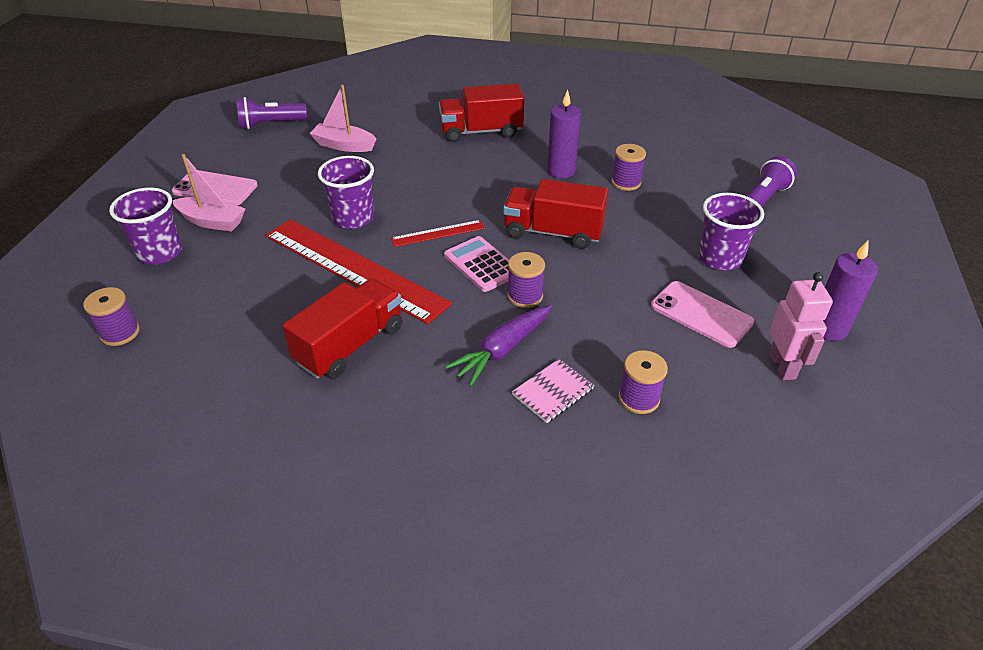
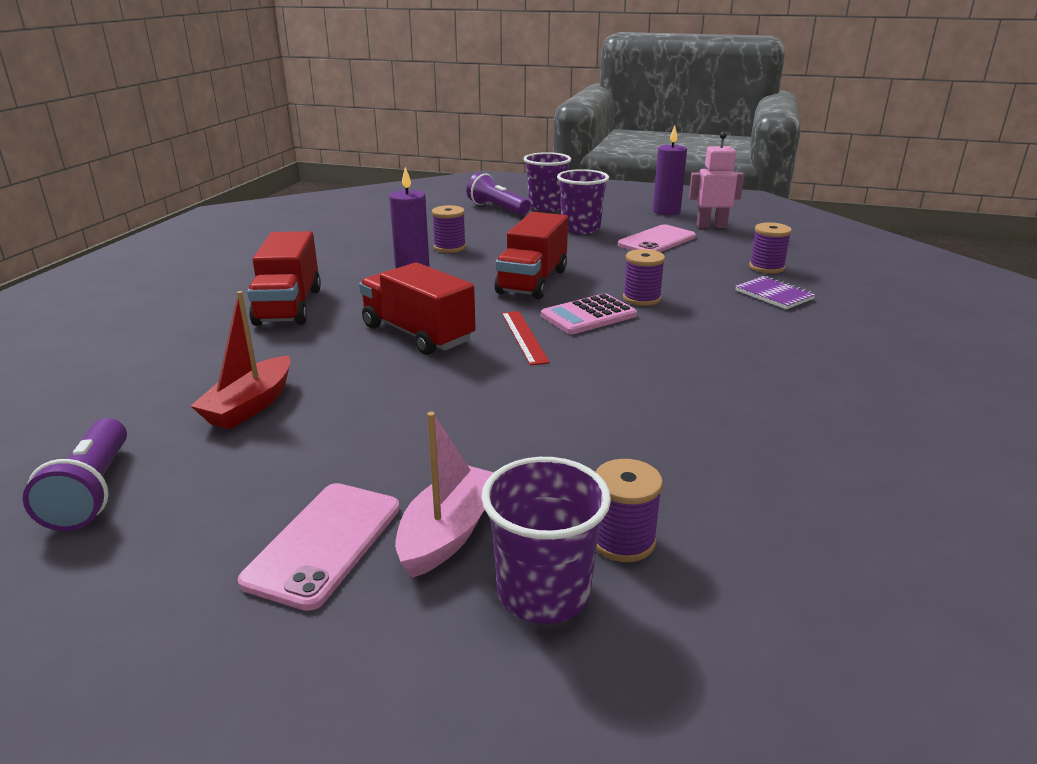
camera: 85 degrees left, 15 degrees down
(120, 333) = (791, 605): purple spool -> purple spool (622, 540)
(344, 145) = (250, 405): pink boat -> red boat
(350, 345) = (746, 387): red truck -> red truck (417, 334)
(353, 218) = (475, 392): purple cup -> purple cup (546, 207)
(354, 268) = (596, 389): red ruler -> none
(502, 350) = (726, 311): purple carrot -> none
(553, 392) = (774, 295): pink notebook -> purple notebook

